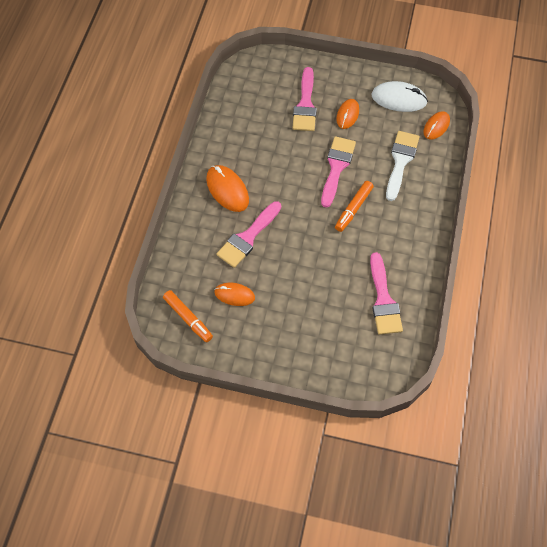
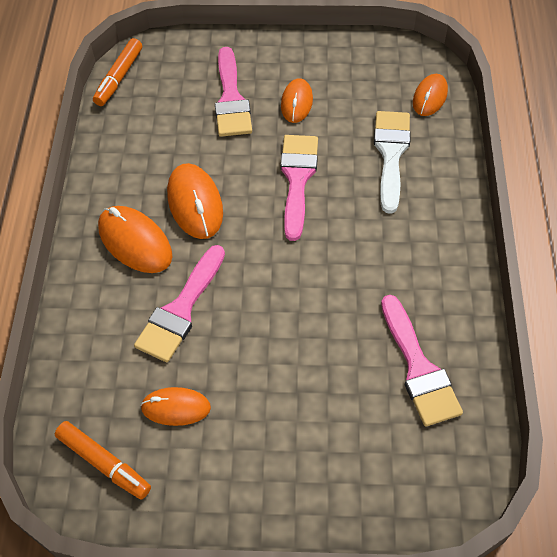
camera: 10 degrees left, 5 degrees down
(269, 172) = (195, 203): none -> orange mouse
(353, 209) = (337, 235): orange marker -> orange marker (119, 77)
(399, 99) = (366, 69): white mouse -> none

